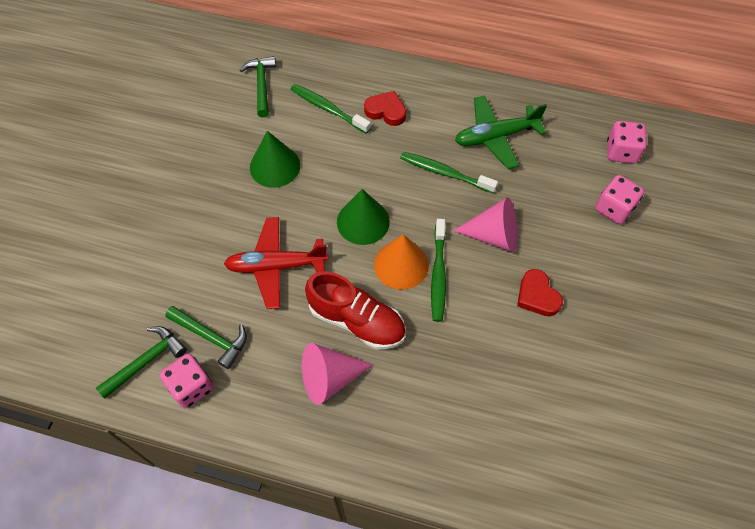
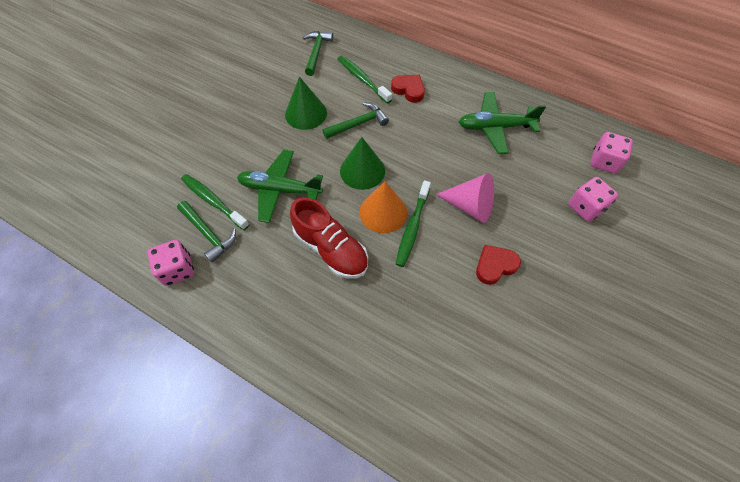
camera: 15 degrees right, 0 degrees up
(146, 361) = (151, 240): green hammer -> green hammer (358, 124)
(276, 266) = (280, 190): red plane -> green plane
(330, 378) = (292, 291): pink cone -> none
(445, 173) = (443, 147): green toothbrush -> green toothbrush (213, 201)
(537, 296) = (495, 266): red heart -> red heart turned 75 degrees clockwise

